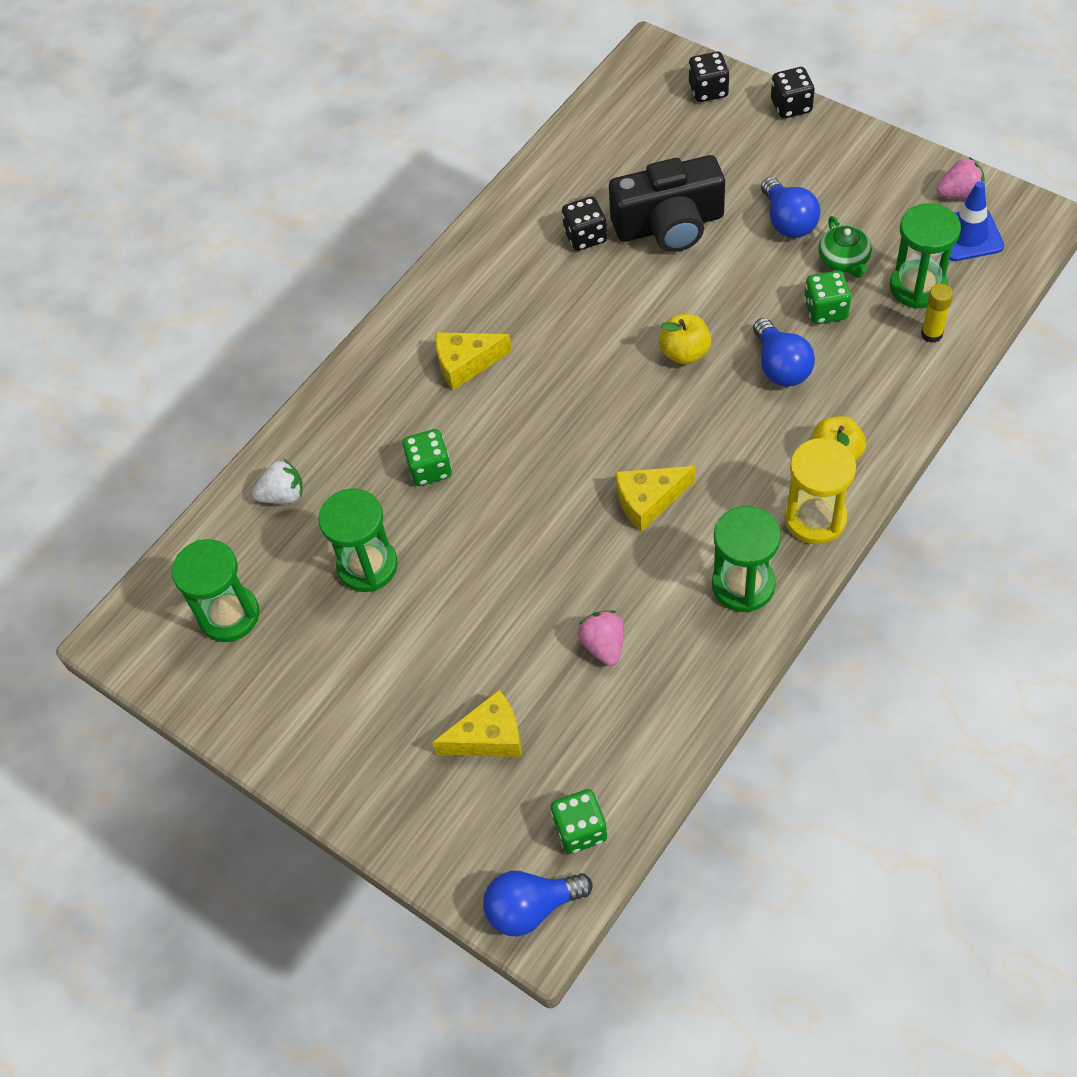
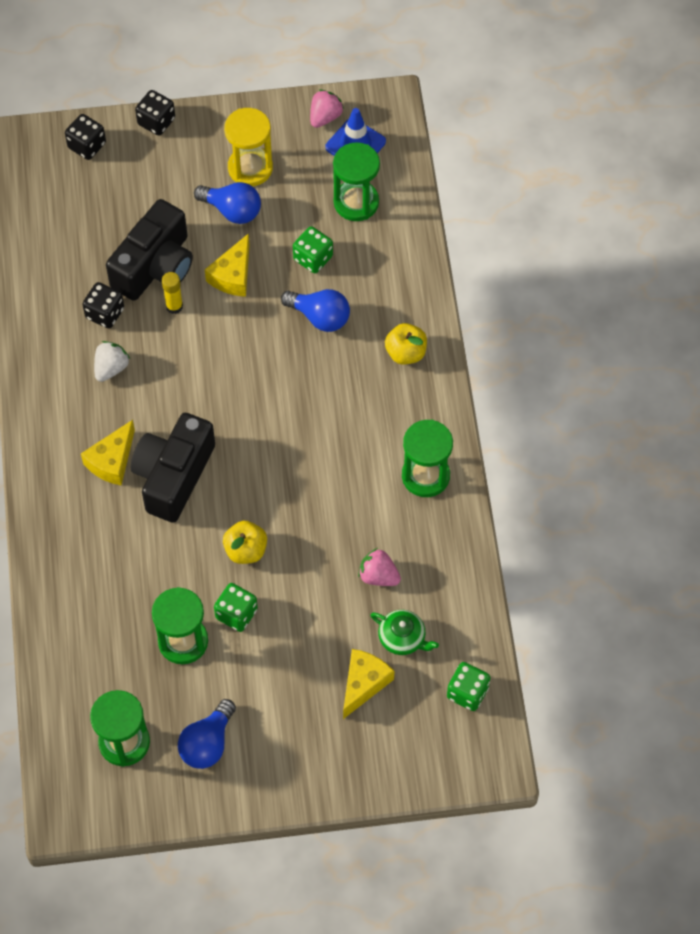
camera: 50 degrees left, 5 degrees up
(283, 495) = (77, 640): white strawberry -> white strawberry (111, 368)
(430, 469) = (159, 549): green dice -> green dice (236, 614)
(506, 414) = (173, 476): none -> black camera
(531, 907) = (482, 757): blue light bulb -> blue light bulb (207, 743)
(648, 501) = (320, 465): yellow cheese -> yellow cheese (233, 275)
(685, 352) = (250, 350): yellow apple -> yellow apple (246, 550)
(815, 518) = (430, 402): yellow hourglass -> yellow hourglass (250, 168)
(844, 260) = (293, 215): green teapot -> green teapot (402, 638)
(931, 334) = (392, 230): yellow glue stick -> yellow glue stick (174, 306)

